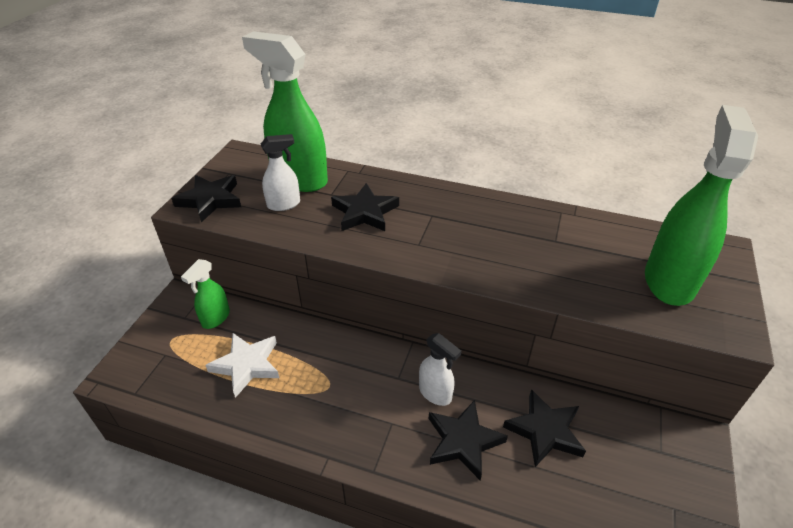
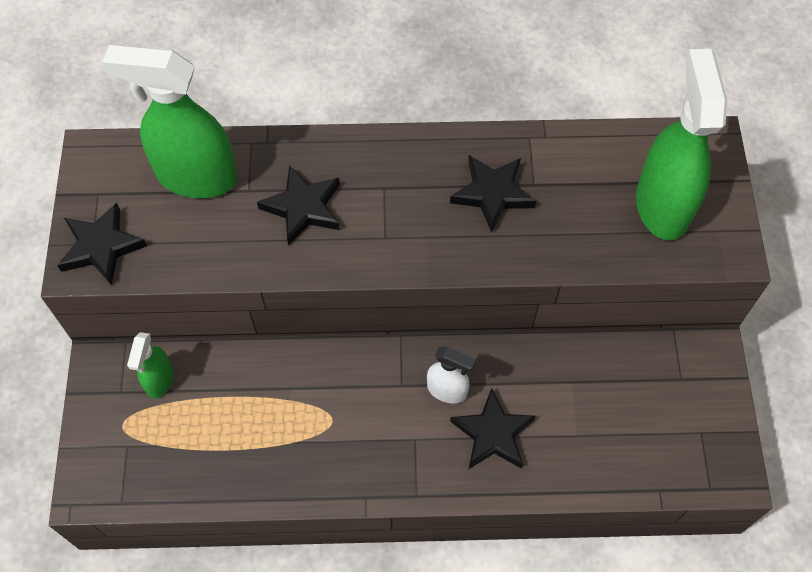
camera: 20 degrees left, 20 degrees up
(247, 365) = (229, 426): white star -> none
(284, 204) = (199, 225): white spray bottle -> none
(545, 431) = (568, 395): black star -> black star (492, 194)

